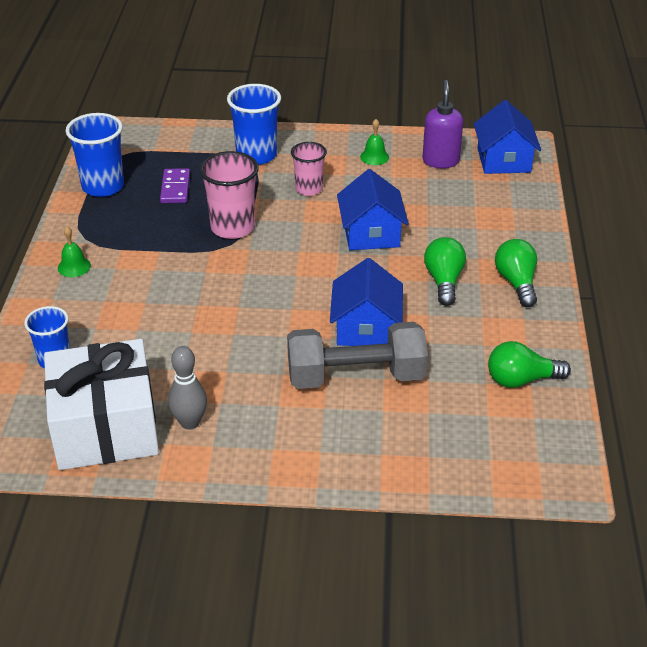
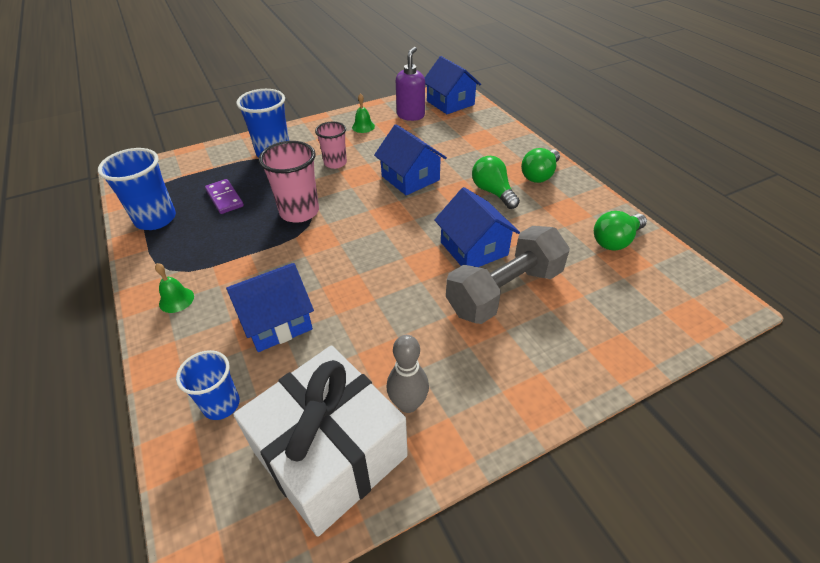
camera: 30 degrees left, 5 degrees up
(138, 317) = (276, 321): none -> blue house
(440, 161) = (410, 115): purple soap dispenser -> purple soap dispenser turned 45 degrees clockwise
(516, 283) = (539, 175): green light bulb -> green light bulb turned 105 degrees counterclockwise

